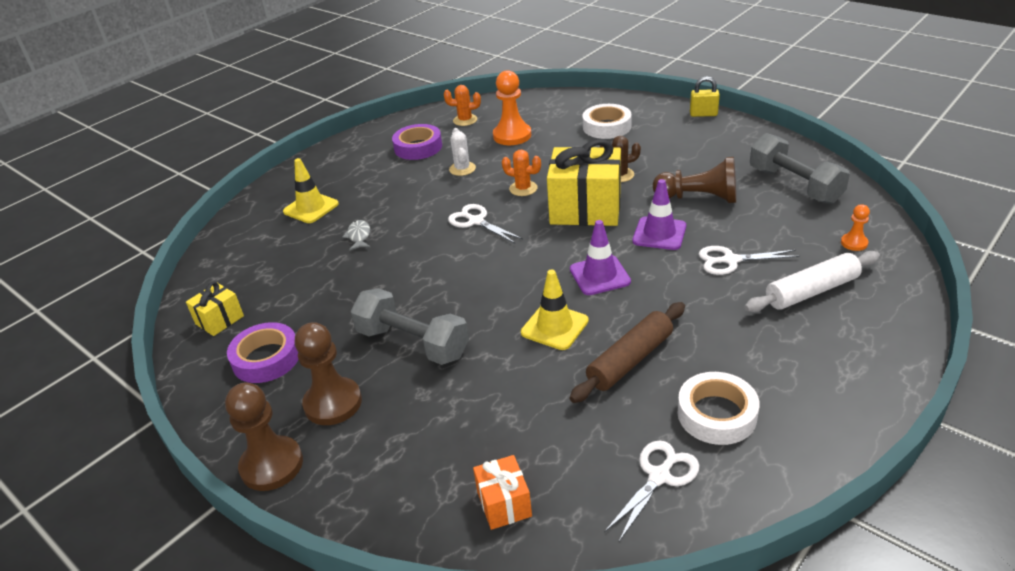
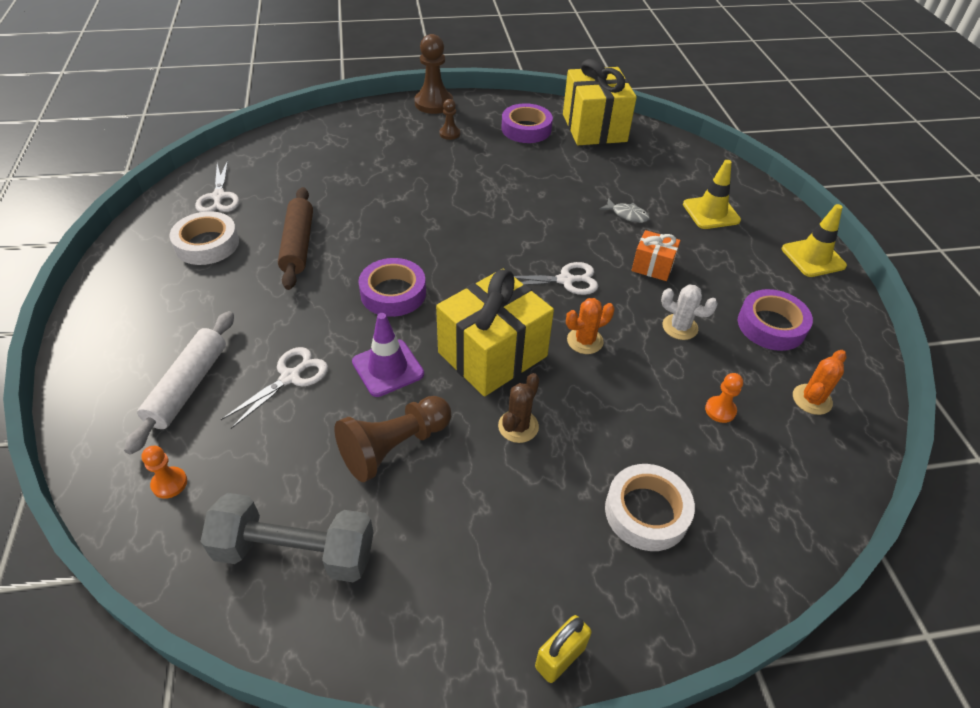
camera: 125 degrees right, 10 degrees up
(219, 320) = (594, 128): yellow gift -> yellow gift, size x2.04
(333, 403) = (449, 134): brown pawn -> brown pawn, size x0.51
(413, 343) = (457, 178): grey dumbbell -> none
(504, 504) = (294, 147): orange gift -> orange gift (652, 266)
(512, 135) = (720, 410): orange pawn -> orange pawn, size x0.51
(554, 327) = (378, 237): yellow traffic cone -> yellow traffic cone (813, 257)
(599, 275) = (393, 293): purple traffic cone -> purple tape

